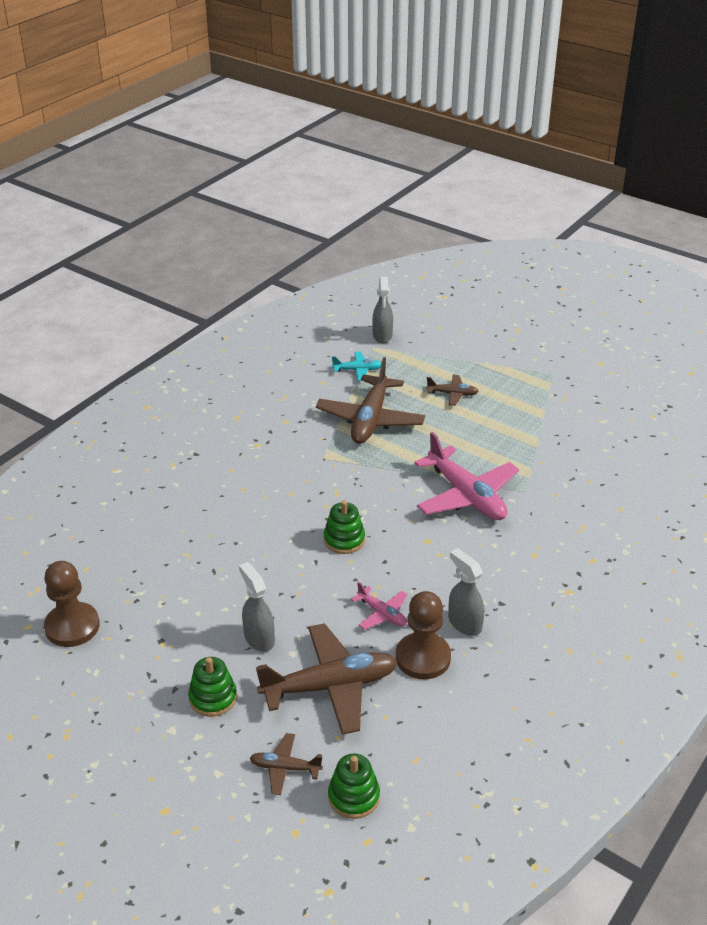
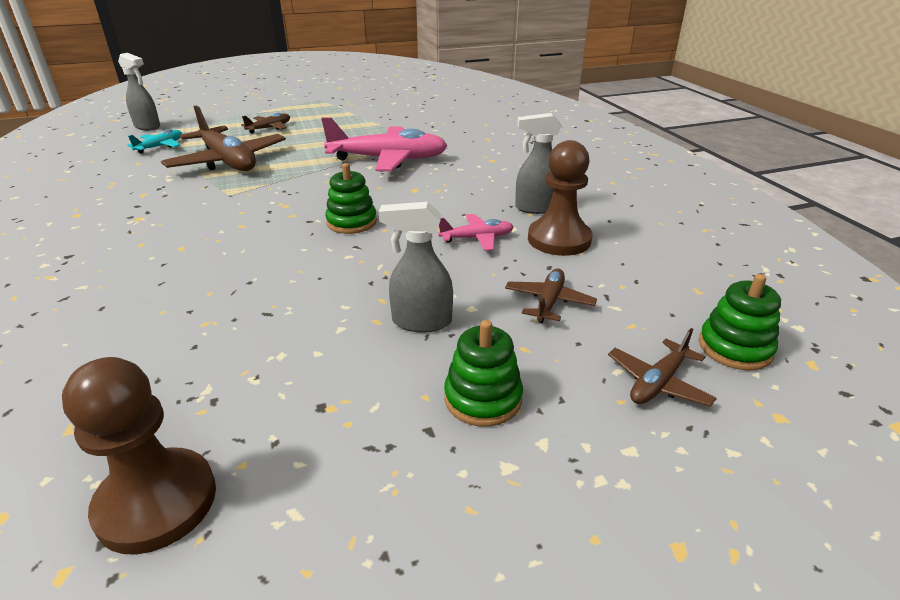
camera: 55 degrees left, 5 degrees down
(330, 686) = (549, 302): brown plane -> brown plane, size x0.49

